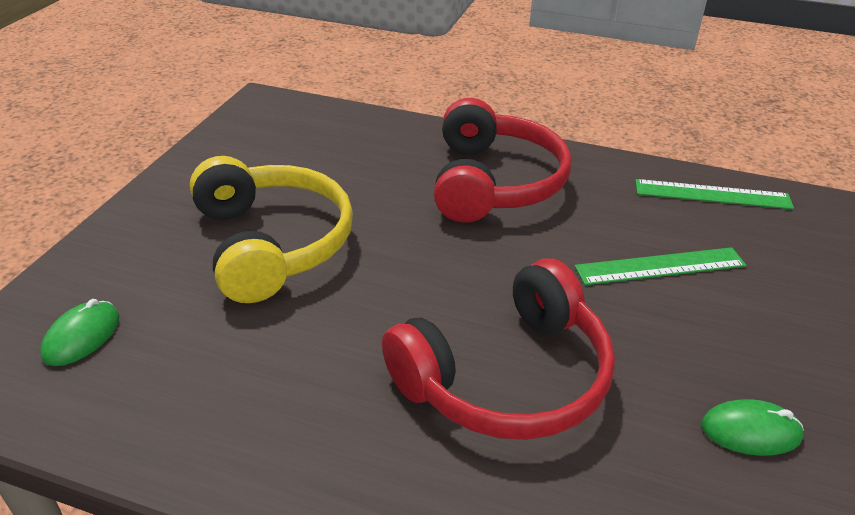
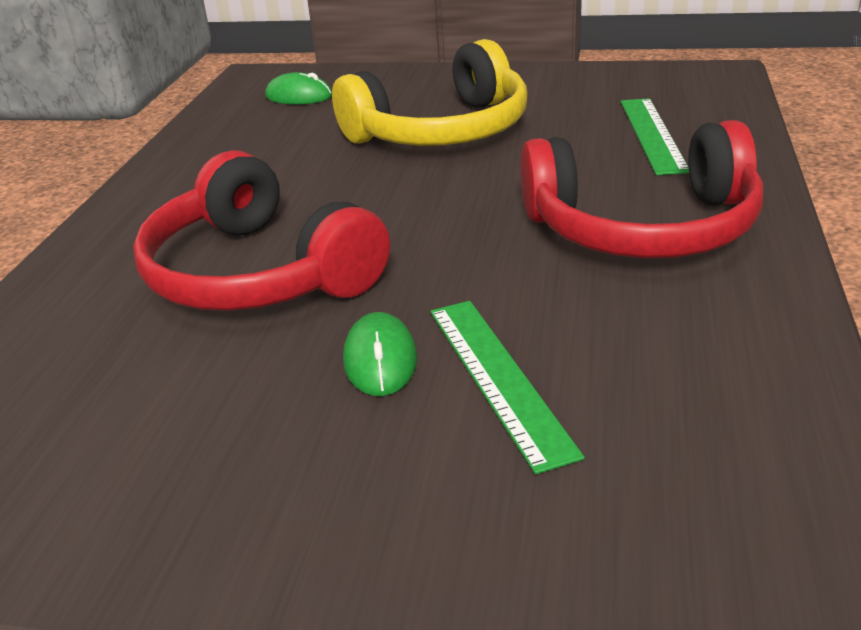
camera: 85 degrees right, 5 degrees down
(712, 194) = (767, 444): green ruler -> green ruler (653, 134)
(750, 431) = (161, 452): green mouse -> green mouse (380, 360)

